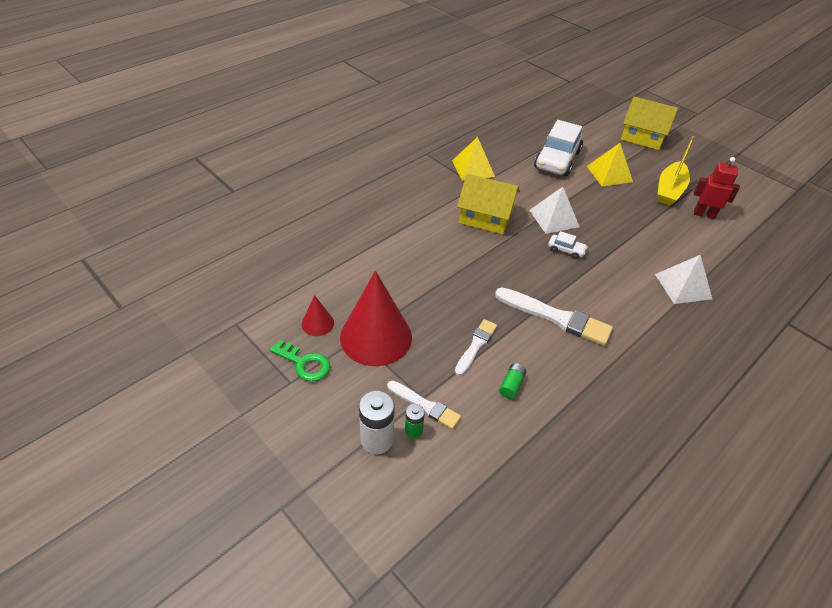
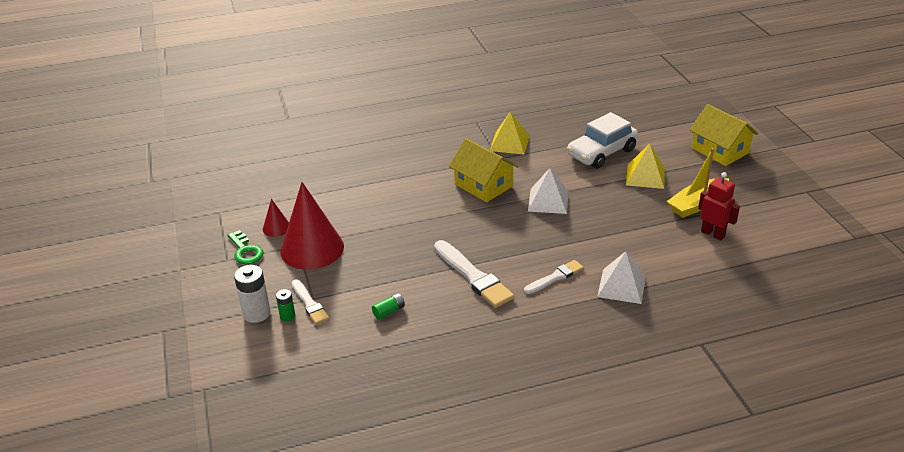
camera: 30 degrees right, 10 degrees down
(476, 346) = (385, 277): white brush -> white brush (555, 277)
(566, 250) = (534, 229): white car -> none

